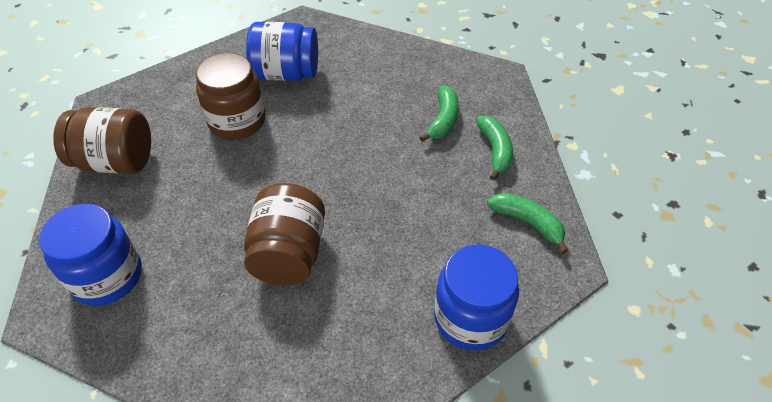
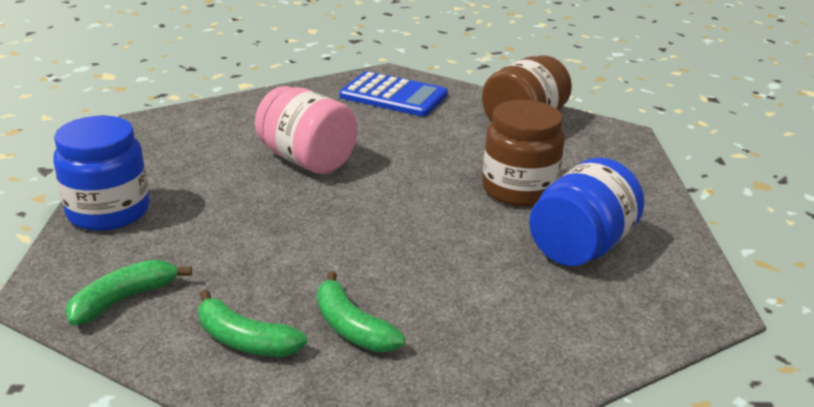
camera: 125 degrees right, 20 degrees down
(107, 276) = (393, 96): blue jar -> blue calculator
(289, 254) = (307, 160): brown jar -> pink jar
(528, 223) = (124, 300): green banana -> green banana turned 150 degrees clockwise

